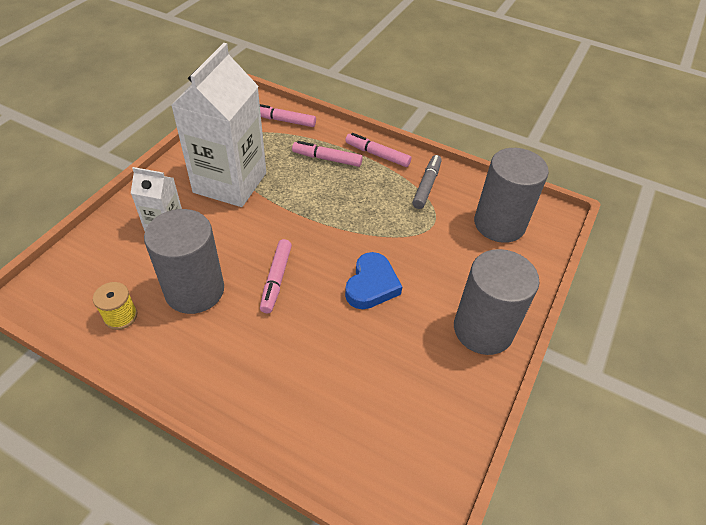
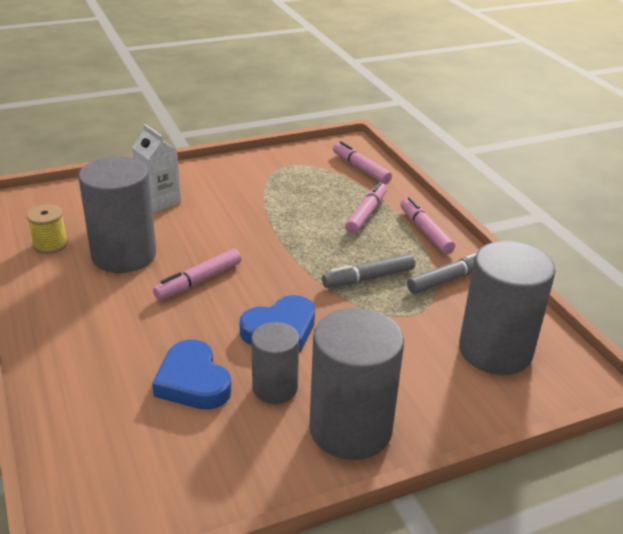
camera: 40 degrees right, 15 degrees down
(230, 182) = (251, 194): white carton -> none
(327, 159) = (366, 214): pink marker -> pink marker turned 60 degrees clockwise
(362, 361) = (193, 382): none -> blue heart
(381, 211) = (368, 278): none -> grey marker
(414, 331) = (275, 388): none -> grey cylinder

